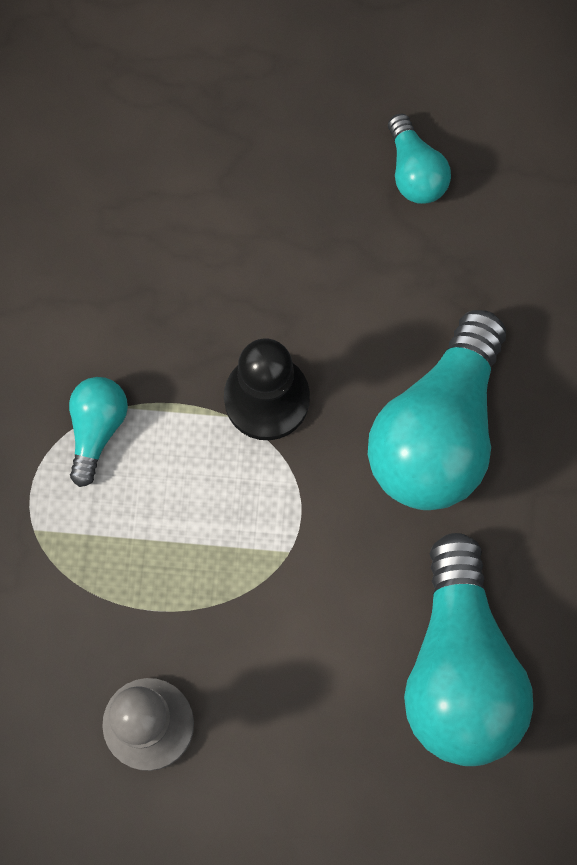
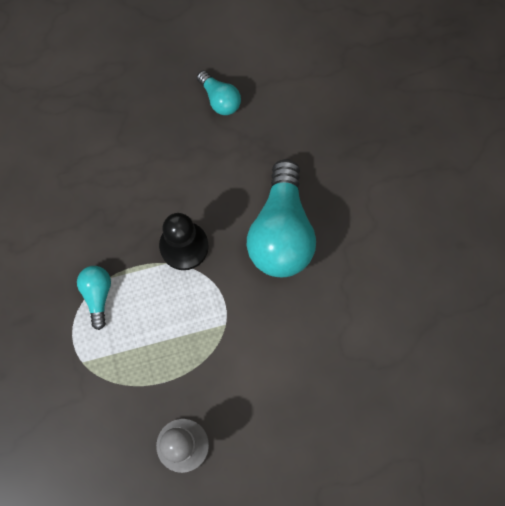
camera: 20 degrees left, 0 degrees up
(459, 668) = (338, 353): turquoise light bulb -> none

